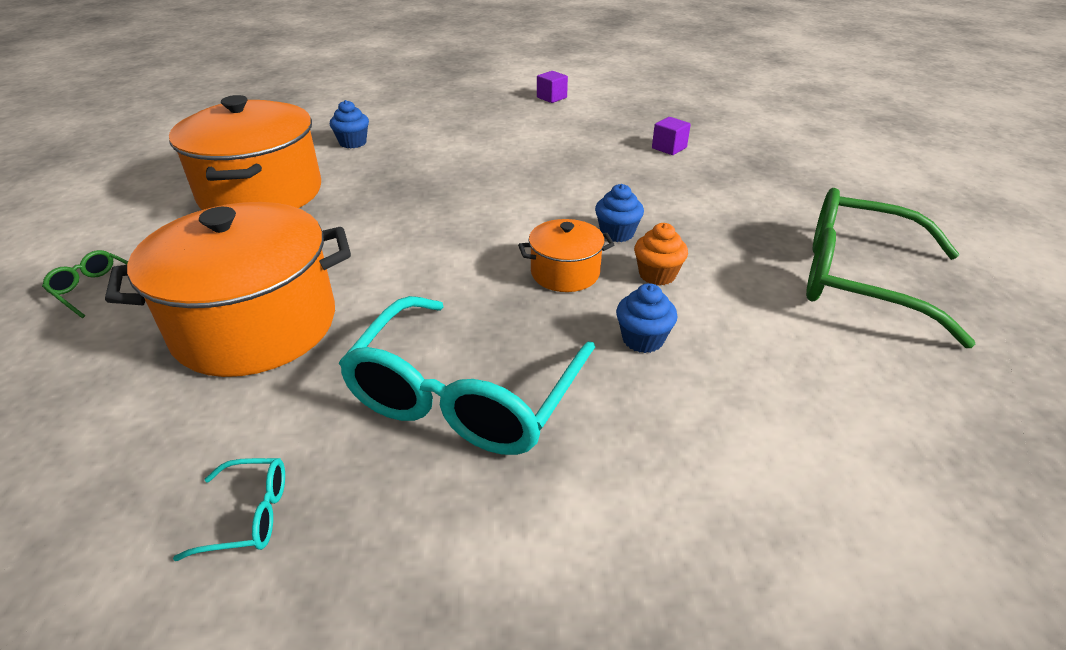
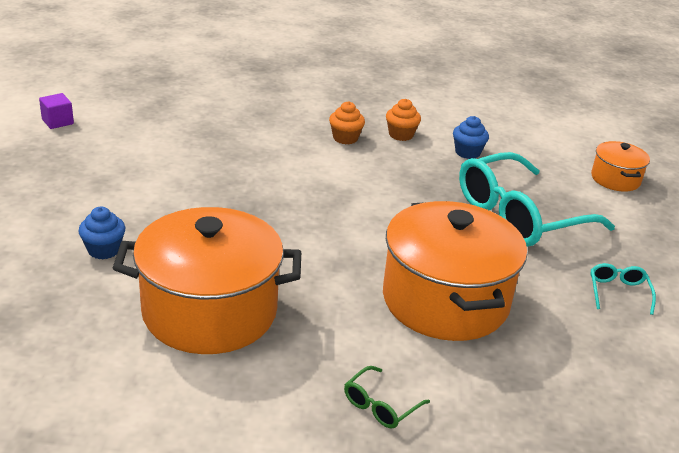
camera: 85 degrees left, 5 degrees down
(465, 396) = (519, 216): turquoise glasses -> turquoise glasses turned 120 degrees clockwise
(565, 273) = (393, 165): orange pot -> orange pot (615, 179)
(617, 233) = (345, 138): blue cupcake -> orange cupcake
(669, 148) = (213, 92): purple cube -> none
(857, 279) = (414, 80): green glasses -> none

